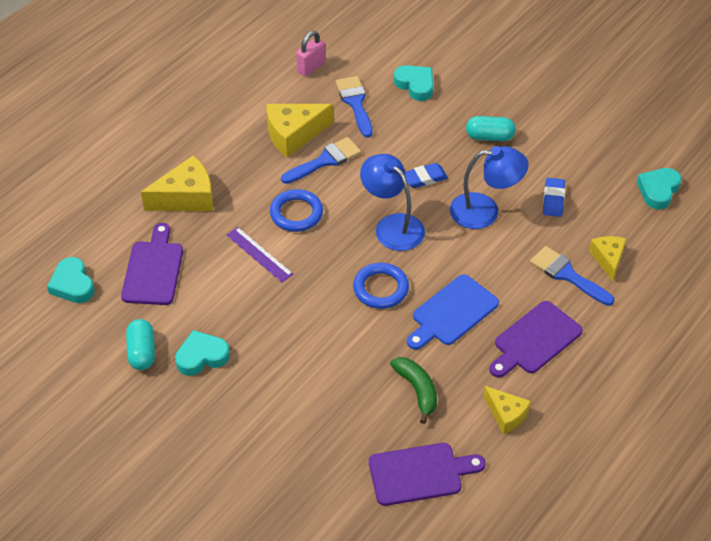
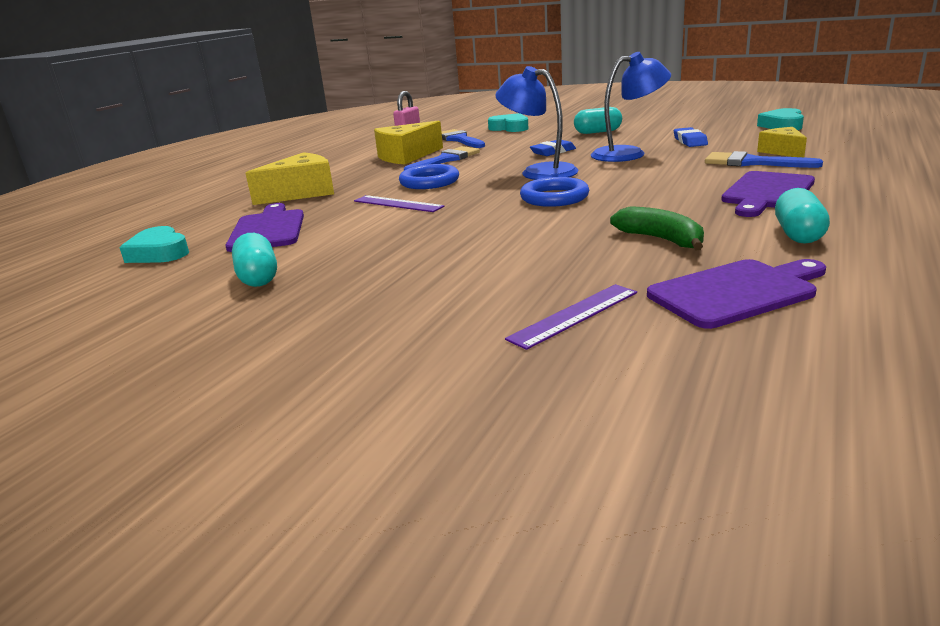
camera: 10 degrees left, 25 degrees down
(202, 356) = (346, 266): turquoise heart -> none
(319, 468) = (574, 315): none -> purple ruler
(452, 313) = (651, 195): blue cutting board -> none
(506, 415) = (798, 234): yellow cheese -> turquoise capsule

